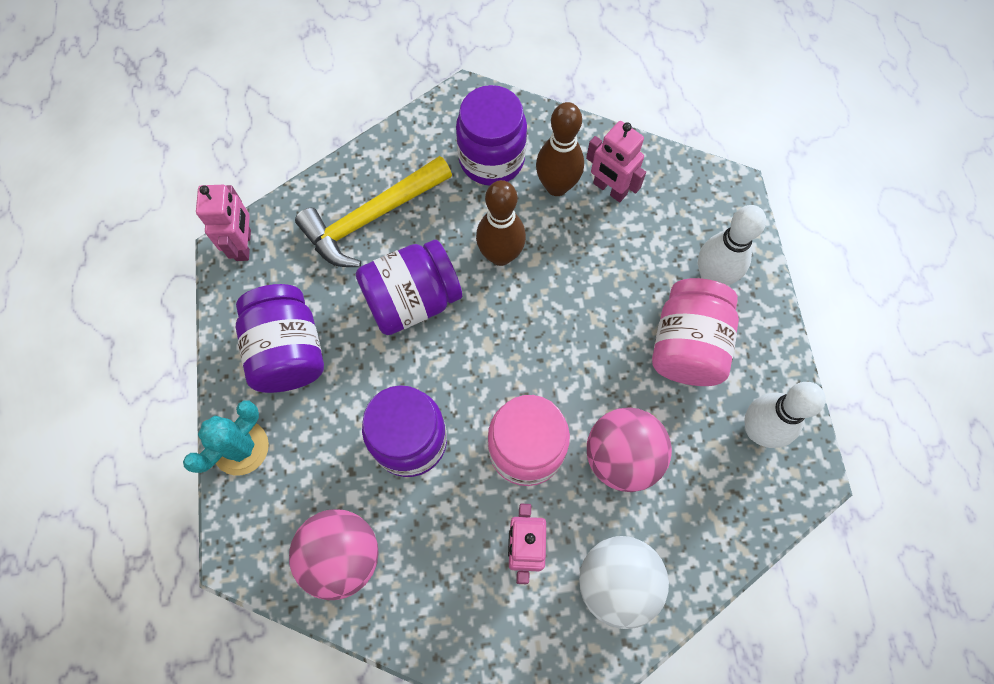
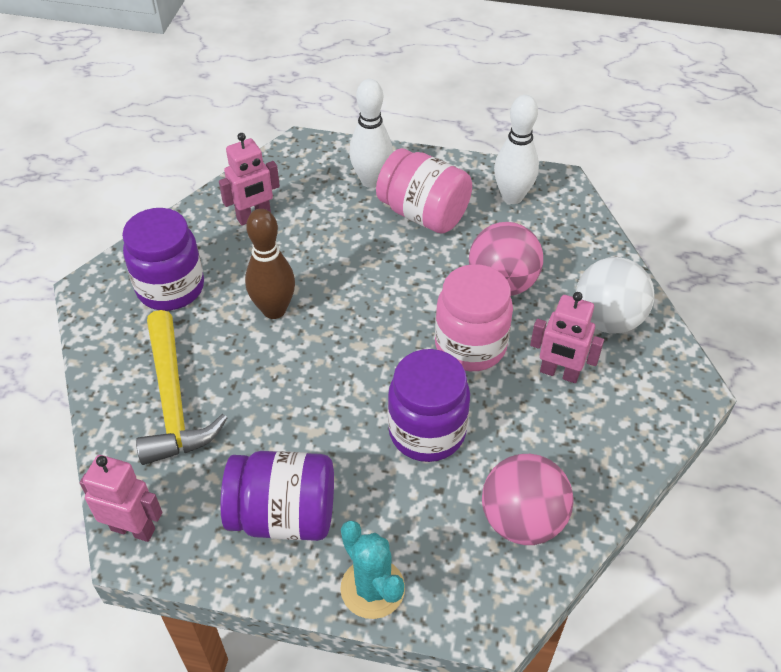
camera: 70 degrees left, 20 degrees down
(412, 300) = (283, 391): purple jar -> none
(556, 186) = (229, 250): brown bowling pin -> none

